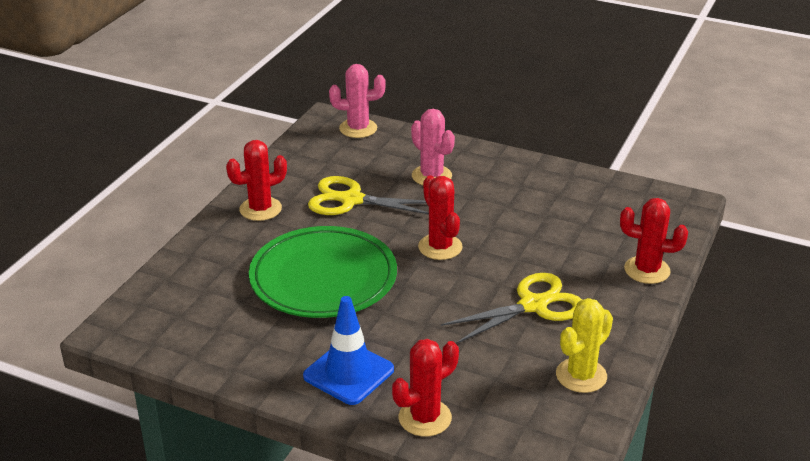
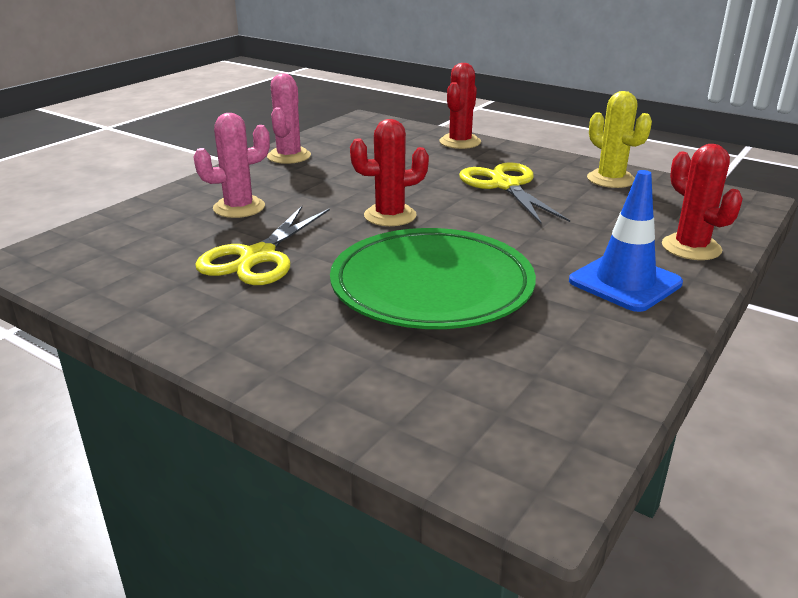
camera: 80 degrees left, 5 degrees down
(260, 209) = (234, 325): red cactus -> none
(358, 128) = (77, 241): pink cactus -> pink cactus (289, 156)

